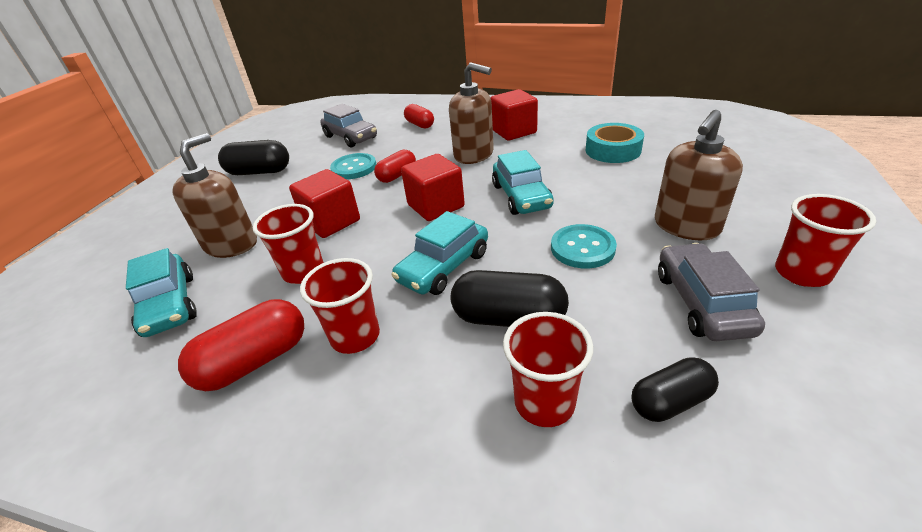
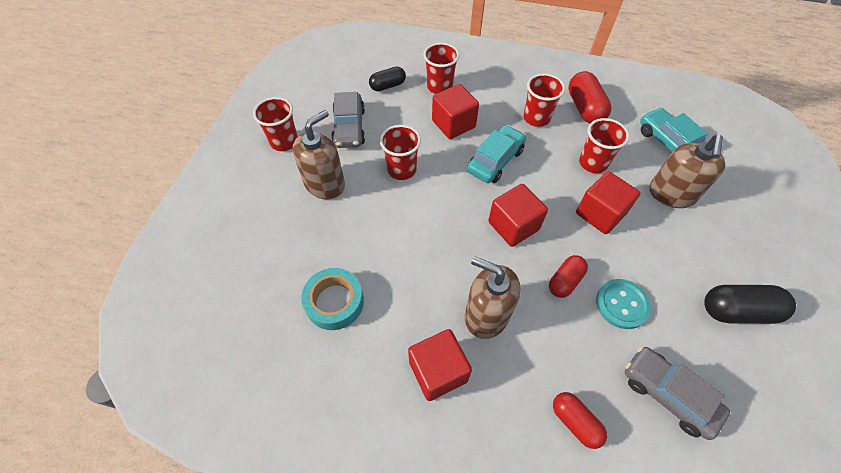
camera: 175 degrees right, 20 degrees up
(255, 361) = (584, 108): red capsule -> red capsule turned 60 degrees counterclockwise
(509, 318) = (453, 124): black capsule -> red cube
(521, 196) = (438, 231): turquoise car -> none
(582, 248) = (401, 170): turquoise button -> red cup

